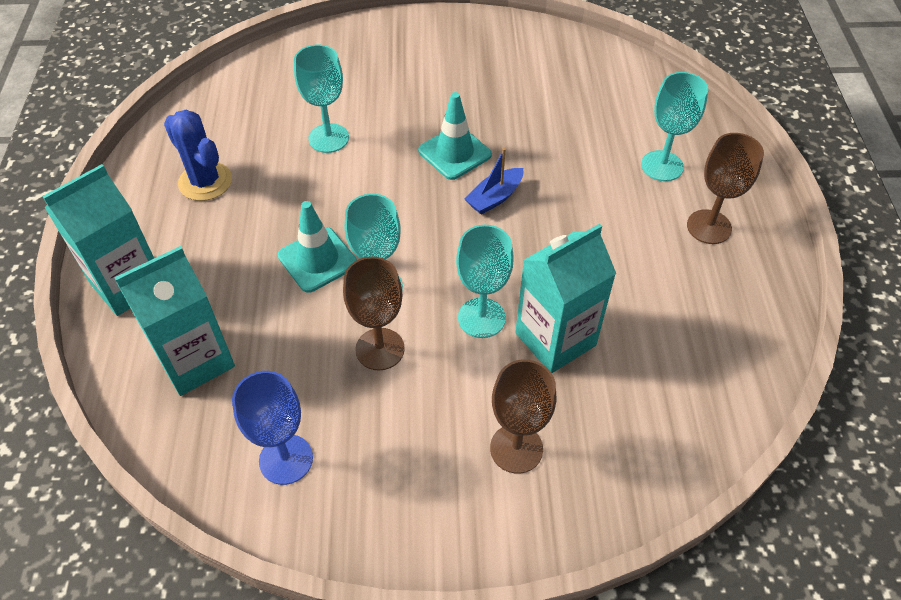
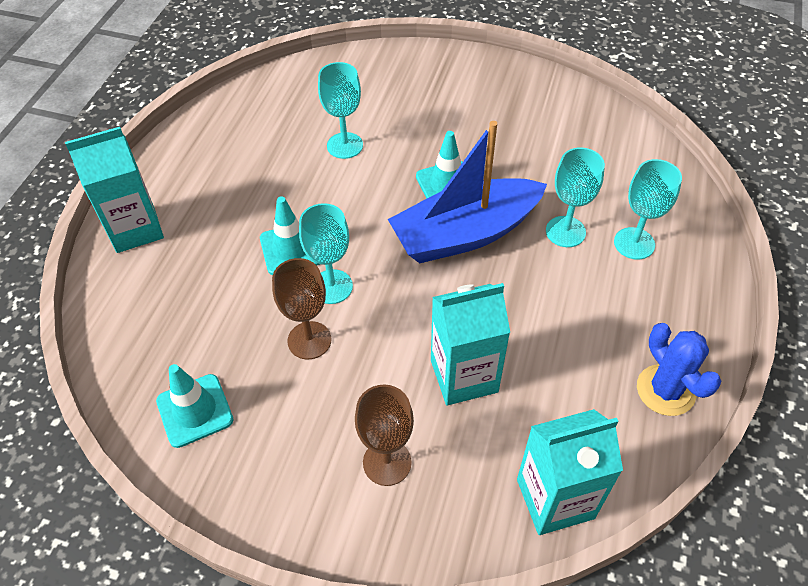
camera: 20 degrees right, 0 degrees up
(195, 360) = (160, 306): turquoise carton -> turquoise carton (555, 499)
(205, 181) = (229, 159): blue cactus -> blue cactus (665, 390)
(286, 459) = (195, 410): blue goblet -> turquoise traffic cone
(481, 318) = (407, 338): turquoise goblet -> turquoise goblet (565, 231)
(494, 197) = (465, 234): blue boat -> blue boat, size x2.42
(709, 227) = (654, 312): brown goblet -> none

